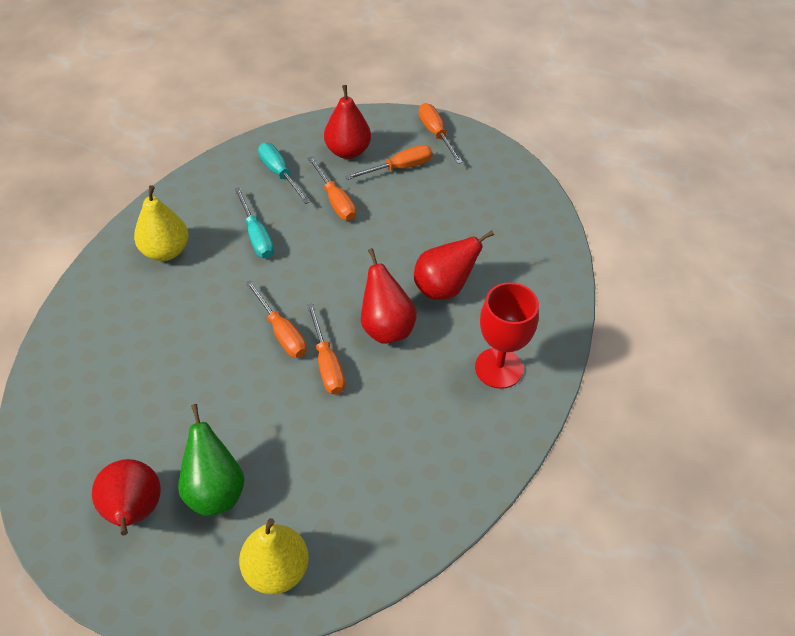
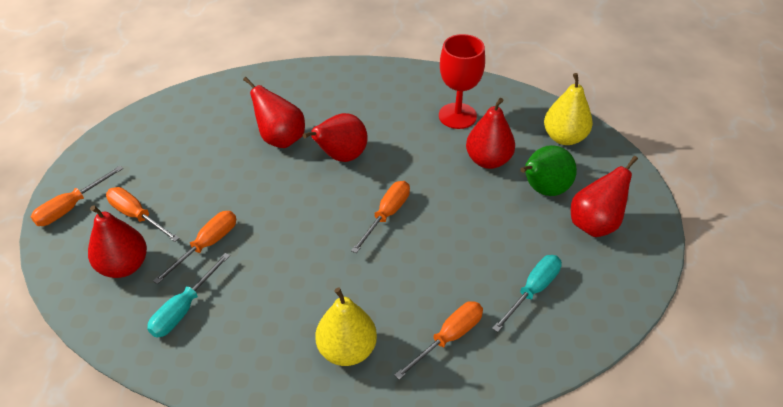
camera: 115 degrees left, 5 degrees down
(256, 236) = (286, 284): turquoise screwdriver -> turquoise screwdriver (532, 291)
(294, 460) = (488, 160): none -> red pear
(327, 364) = (398, 176): orange screwdriver -> orange screwdriver (449, 338)
(498, 368) = (340, 91): red goblet -> red goblet (457, 116)

